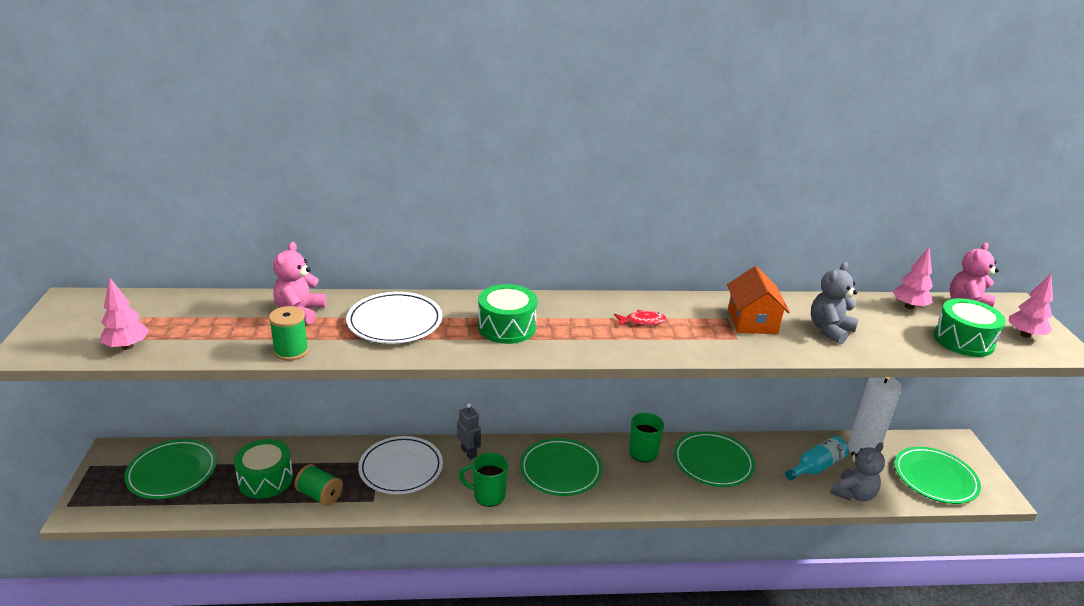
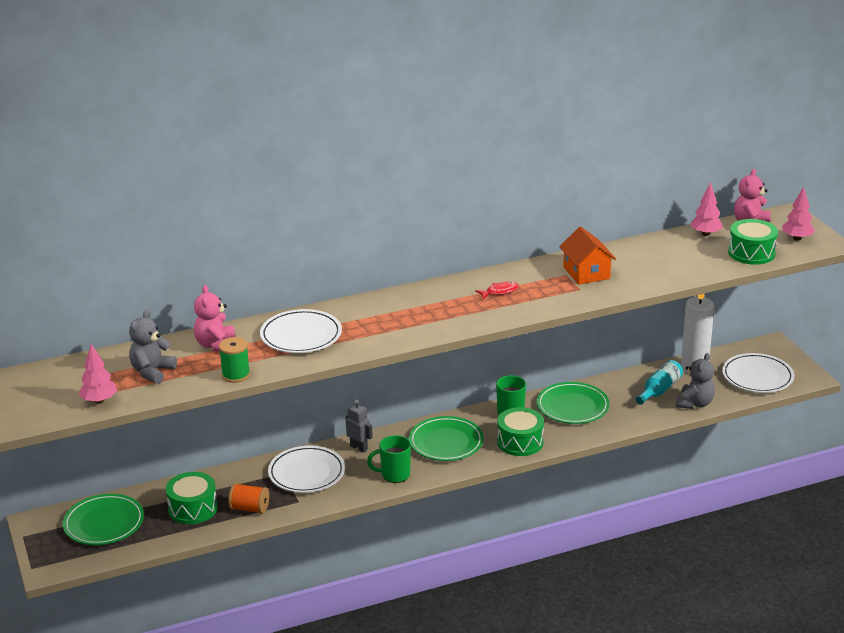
camera: 15 degrees left, 0 degrees up
(320, 495) = (249, 508): green spool -> orange spool
(507, 327) = (394, 320): green drum -> green drum (520, 442)
(829, 330) = (648, 267): grey teddy bear -> grey teddy bear (152, 372)
(935, 478) = (757, 377): green plate -> white plate

